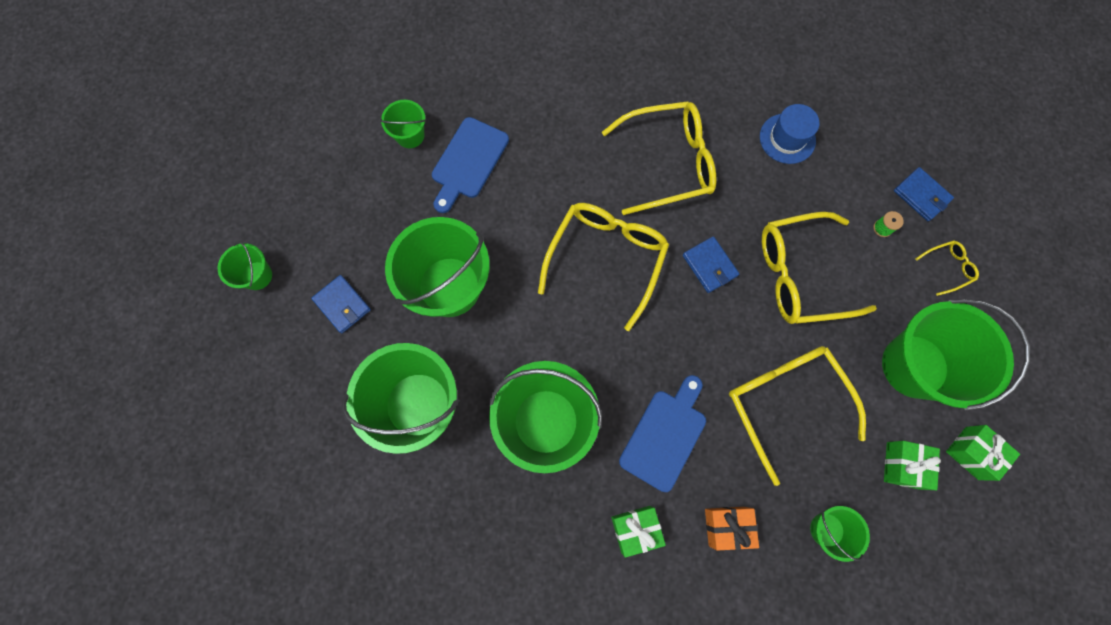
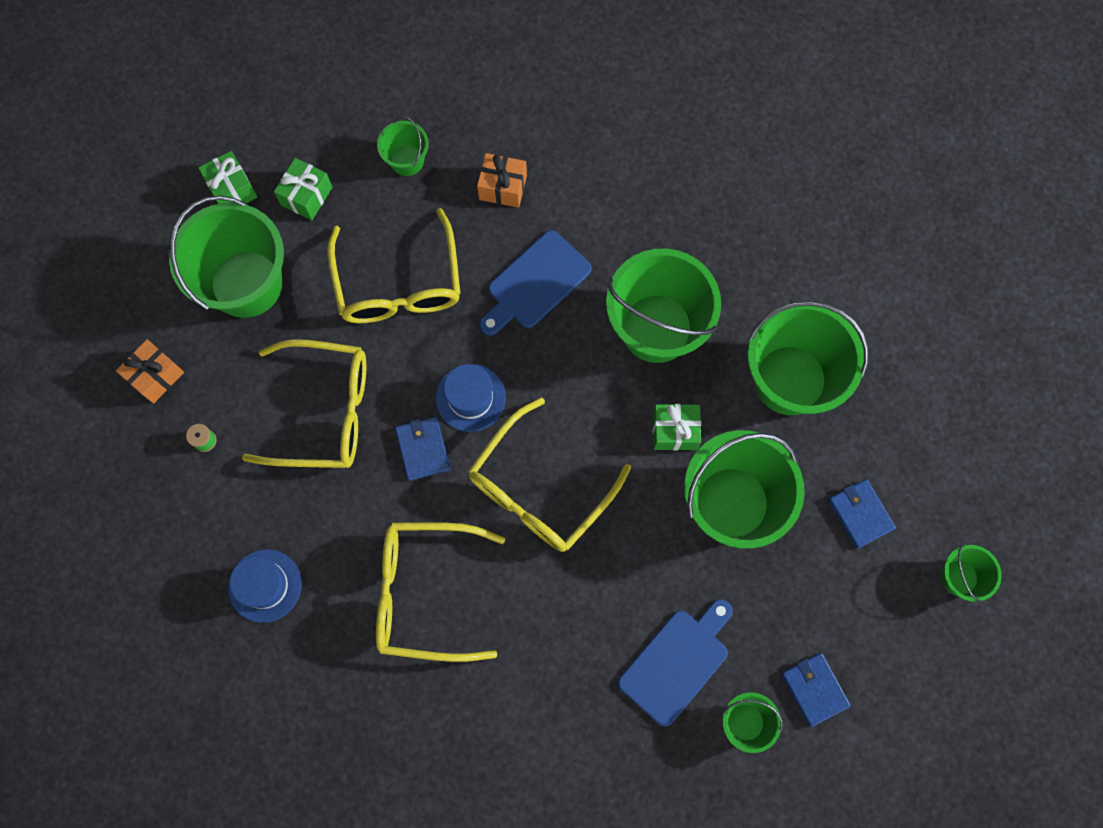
camera: 165 degrees left, 0 degrees up
(635, 529) = (593, 207): green gift -> green gift (674, 431)
(686, 317) = (470, 398): none -> blue hat
(921, 195) = (139, 468): blue wallet -> blue wallet (814, 689)
(947, 268) = (155, 376): yellow glasses -> orange gift

